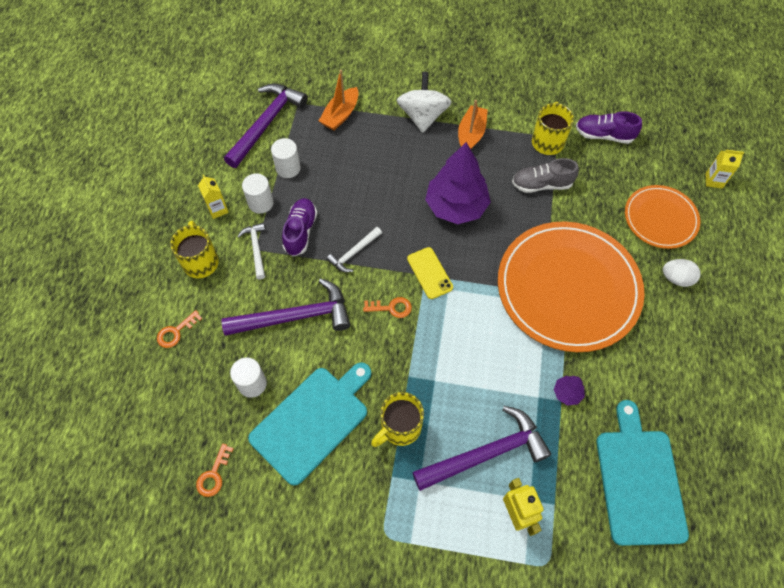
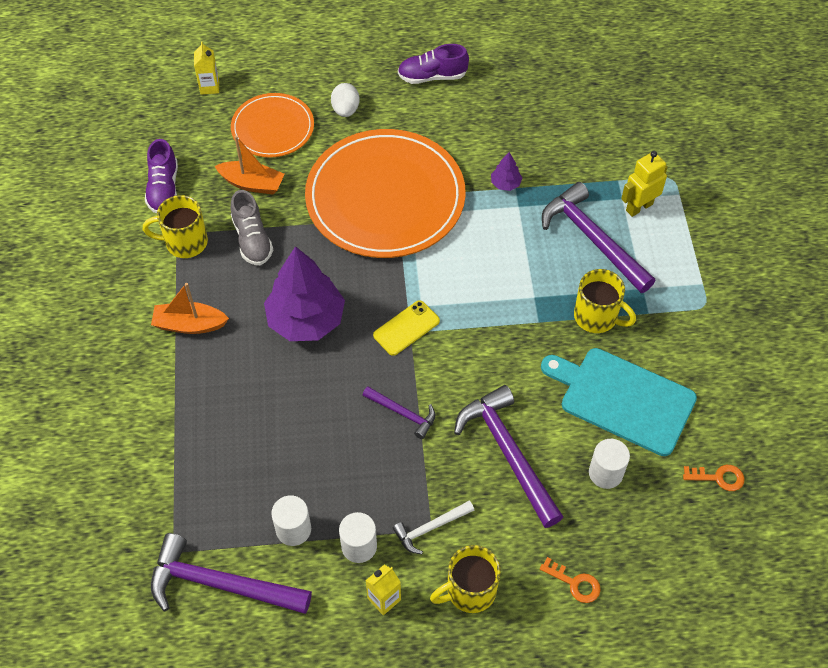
camera: 105 degrees left, 5 degrees down
(300, 232) = (390, 483): purple shoe -> purple shoe (432, 76)
(340, 115) = (185, 488): orange boat -> orange boat (252, 184)
(354, 253) = (403, 413): white hammer -> purple hammer
(391, 308) = (463, 356): orange key -> none
(423, 116) = (169, 385): white spinning top -> none
(639, 481) = (570, 122): turquoise cutting board -> none

